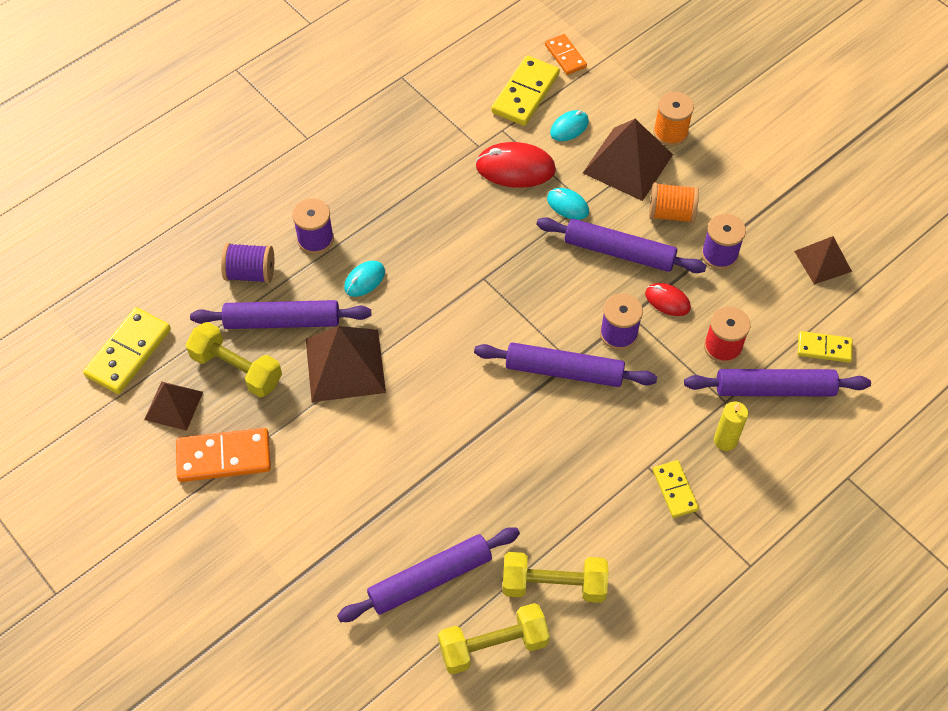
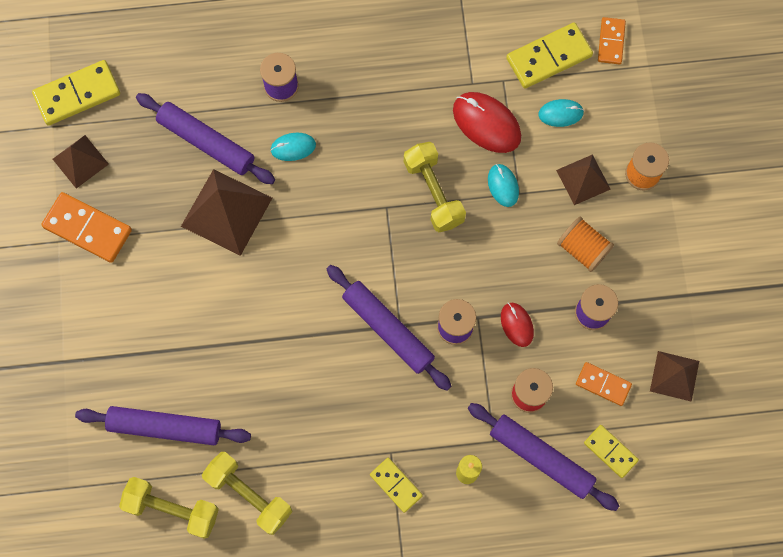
camera: 35 degrees right, 15 degrees up
(237, 369) = (145, 161): yellow dumbbell -> yellow dumbbell (433, 192)
(250, 273) = (211, 84): purple spool -> none
(619, 252) = (512, 256): purple rolling pin -> none
(628, 163) = (583, 179): brown pyramid -> brown pyramid, size x0.60
(674, 490) = (396, 485): yellow domino -> yellow domino turned 60 degrees counterclockwise
(774, 302) = (603, 384): none -> orange domino

